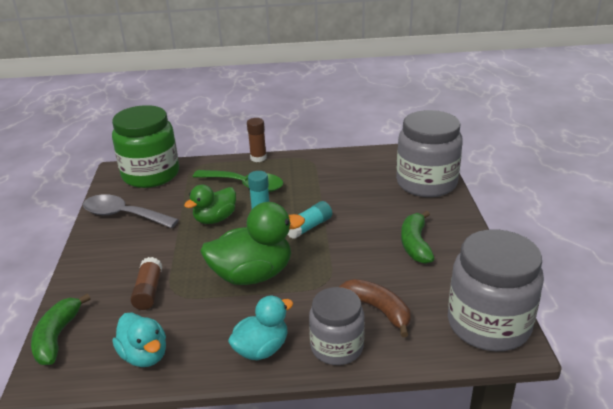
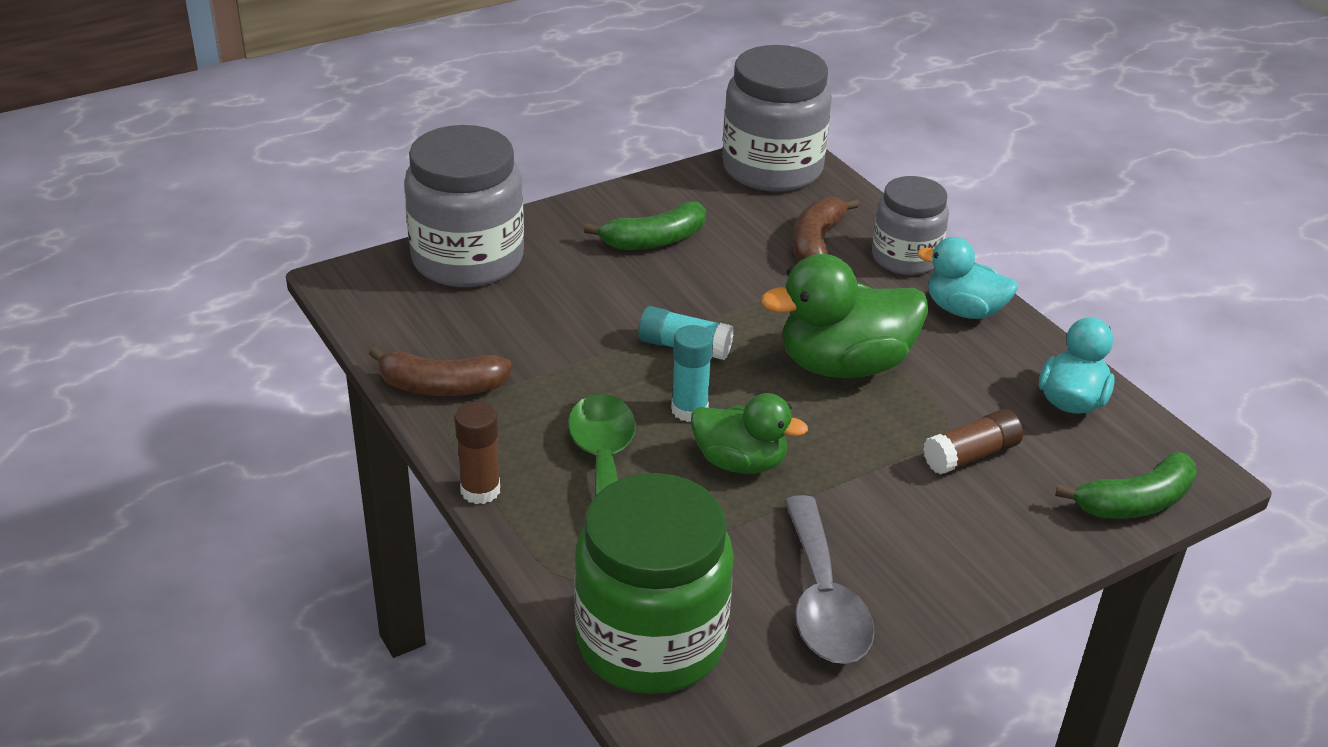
camera: 120 degrees left, 5 degrees up
(252, 275) = (844, 365): green duck -> green duck turned 60 degrees counterclockwise
(328, 160) = (442, 387): none -> brown banana

